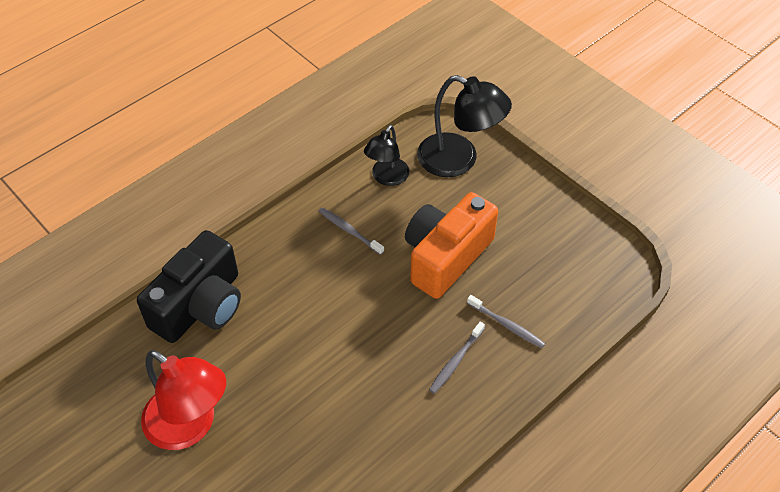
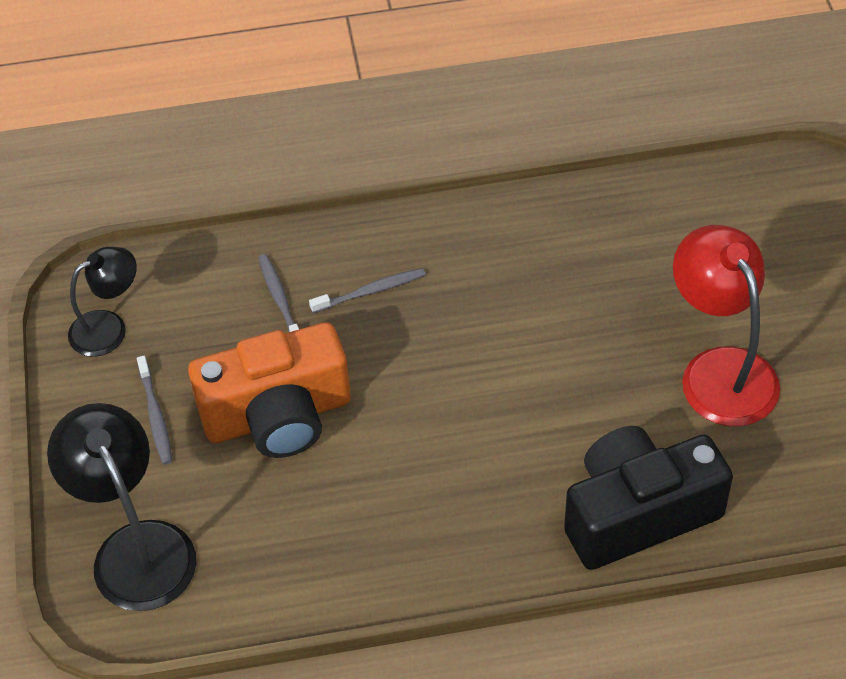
camera: 145 degrees left, 0 degrees up
(349, 230) = (373, 519): grey toothbrush -> grey toothbrush (155, 416)
(387, 178) = (259, 575): black lamp -> black lamp (109, 327)

